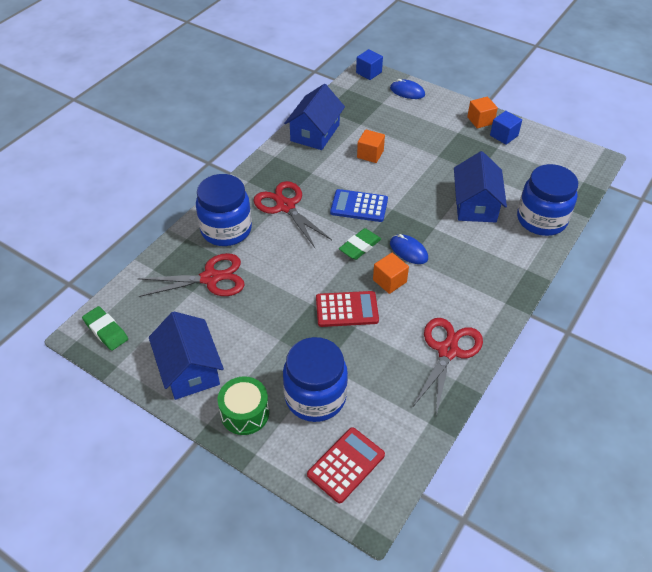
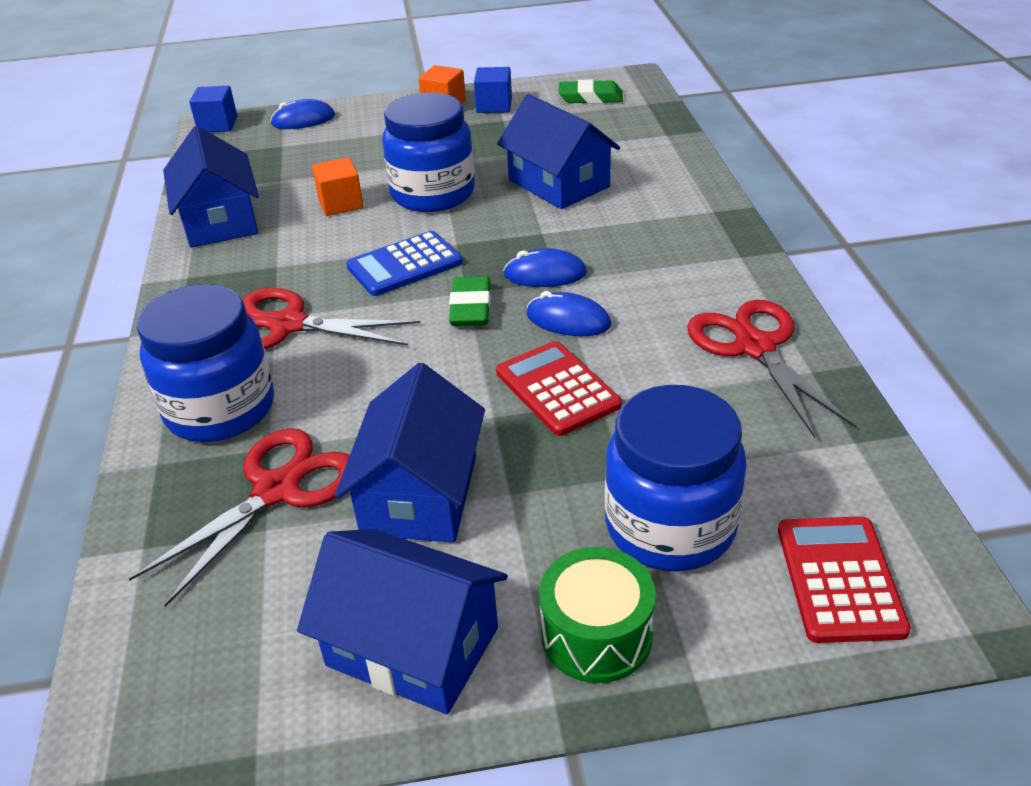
camera: 40 degrees left, 10 degrees down
(106, 331) = (157, 711): green eraser -> green eraser (590, 97)
(251, 316) = (419, 494): none -> blue house
(347, 309) = (557, 389): red calculator -> red calculator turned 75 degrees counterclockwise
(389, 281) = (568, 320): orange cube -> blue mouse
(541, 220) = (656, 158): blue jar -> blue jar (433, 194)

